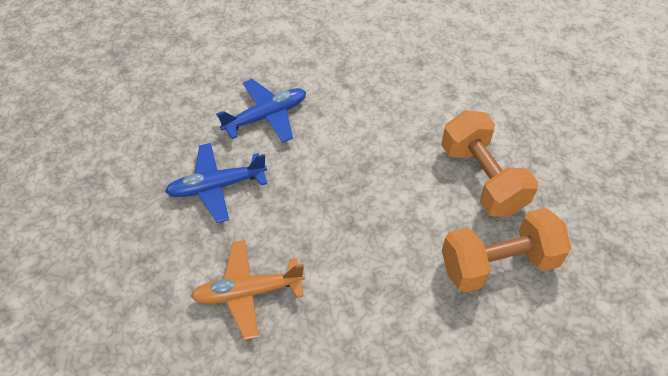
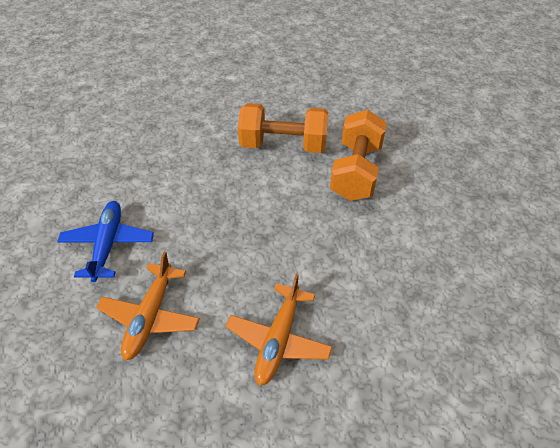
camera: 60 degrees left, 5 degrees down
(216, 187) = (150, 317): blue plane -> orange plane

